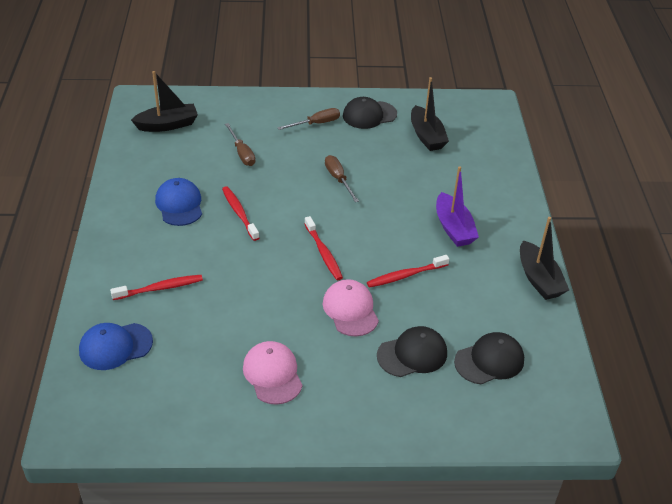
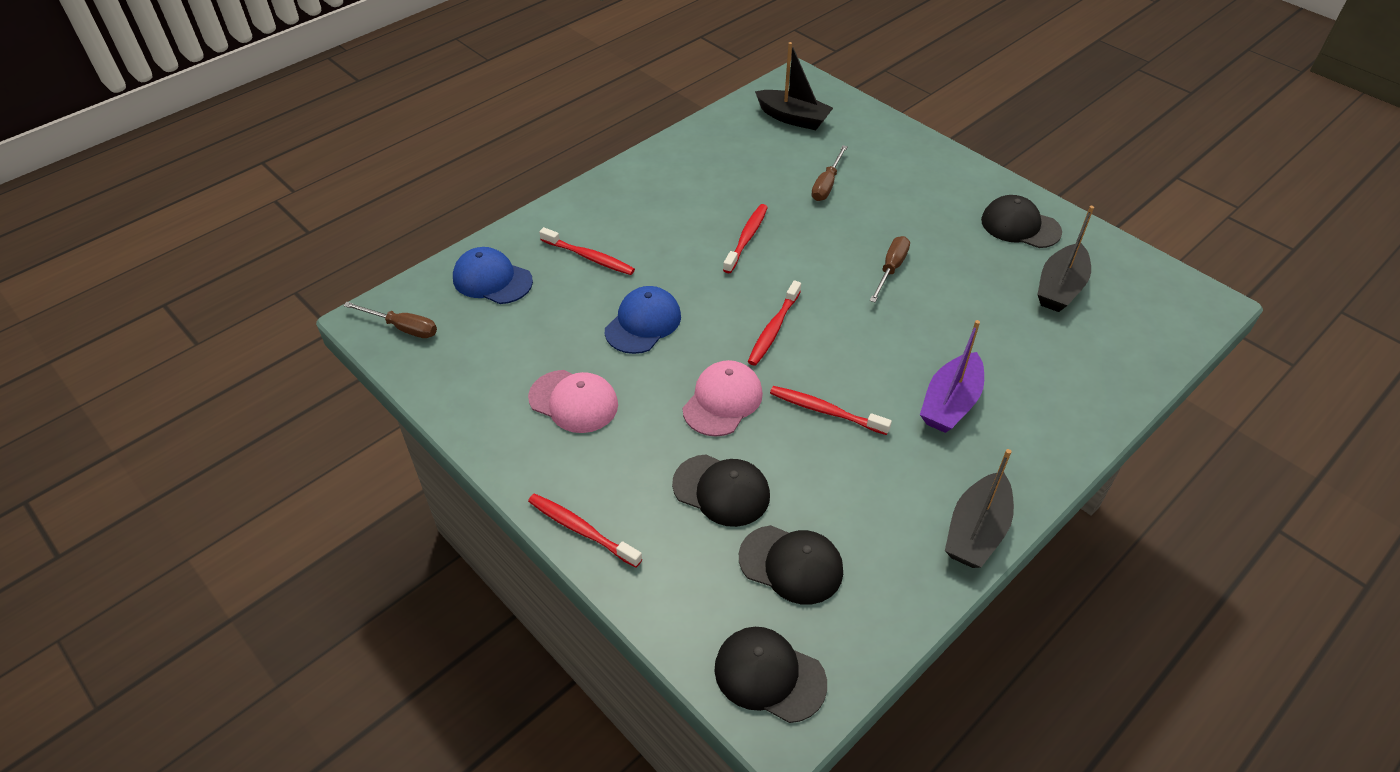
camera: 50 degrees right, 5 degrees up
(179, 204) = (704, 196): blue cap -> blue cap (643, 323)
(272, 374) = (573, 401): pink cap -> pink cap turned 90 degrees clockwise
(316, 124) = (945, 200): brown screwdriver -> brown screwdriver (402, 328)
(374, 434) = (581, 530): none -> red toothbrush
(547, 417) = (769, 675): none -> black cap

